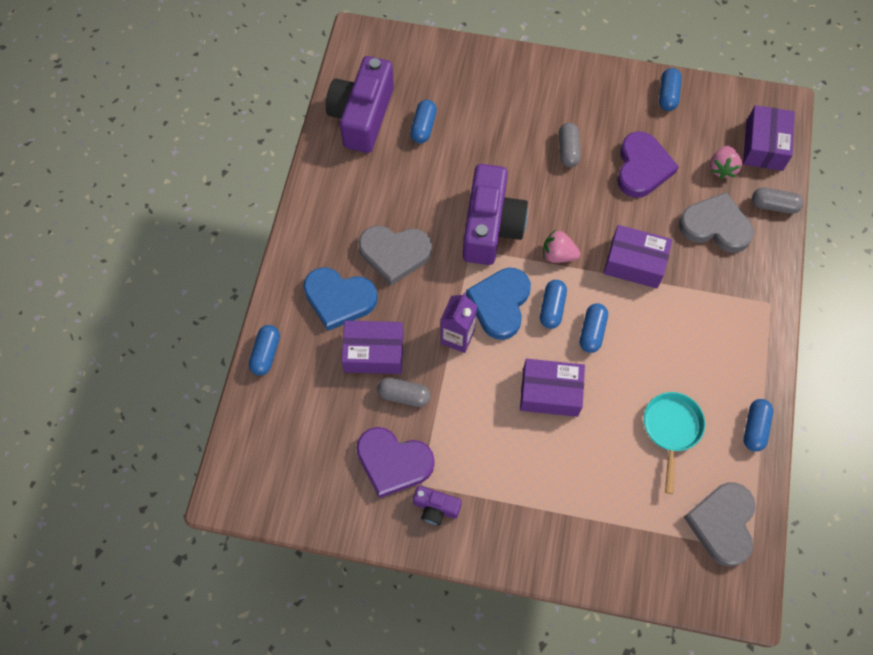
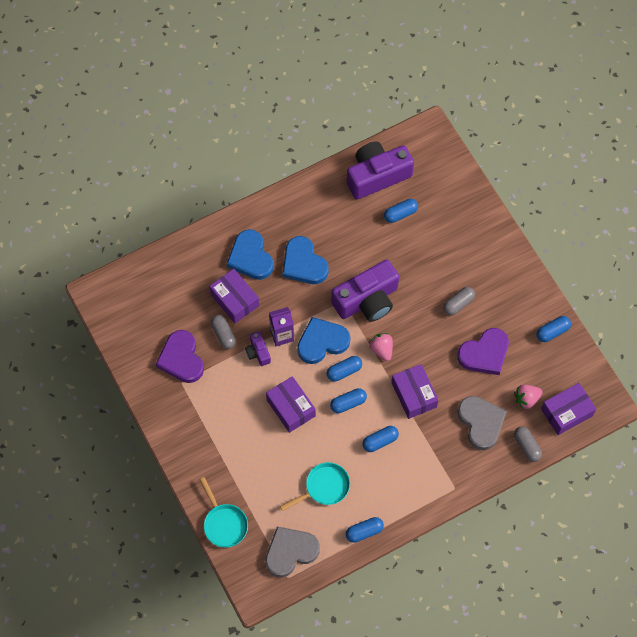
camera: 50 degrees right, 0 degrees up
(266, 354) = (186, 247): blue capsule -> blue capsule (380, 441)
(394, 254) = (303, 263): grey heart -> blue heart
(436, 508) = (174, 399): purple camera -> purple camera (258, 352)
(633, 571) = (224, 523): none -> turquoise pan

